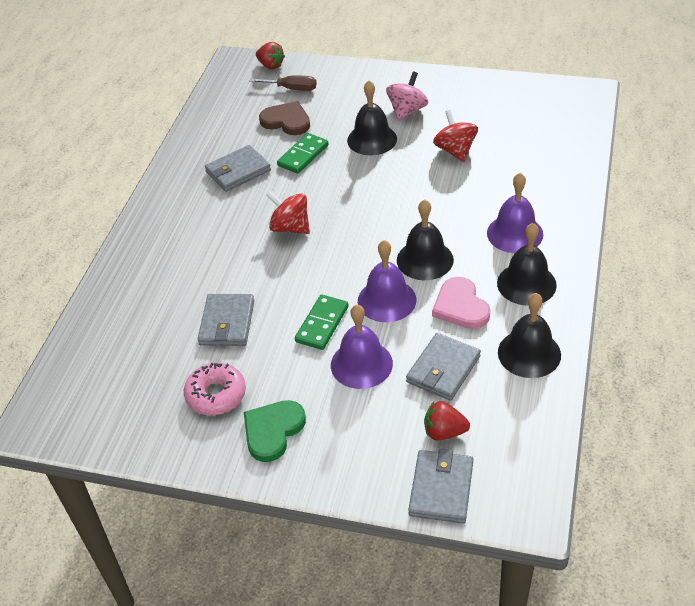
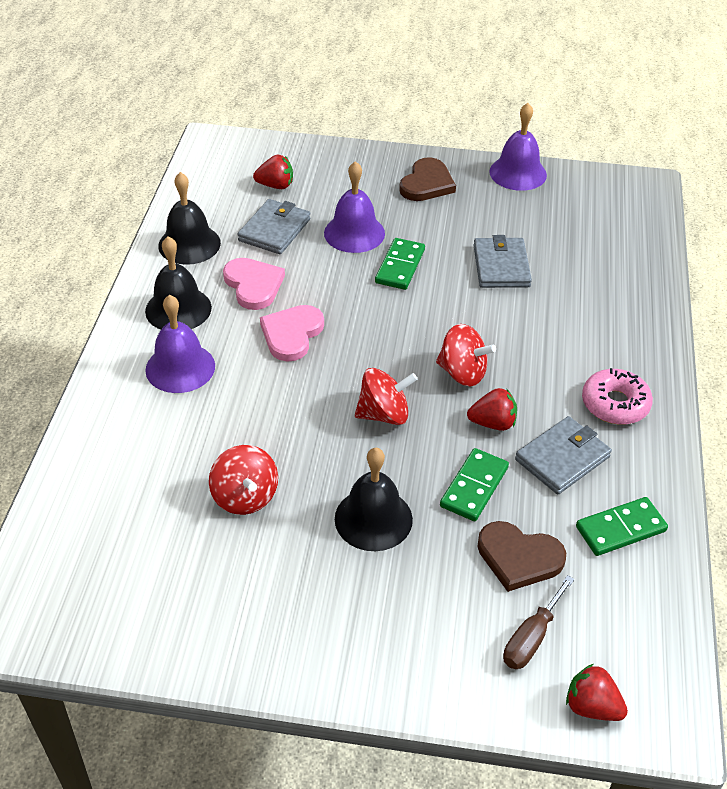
camera: 170 degrees right, 0 degrees up
(216, 395) = (488, 207): pink donut -> pink donut (615, 404)
(218, 134) = (620, 529): none -> green domino
(273, 431) = (427, 183): green heart -> brown heart
(278, 192) = (493, 423): none -> red strawberry
(292, 89) = (531, 638): brown screwdriver -> brown screwdriver turned 60 degrees counterclockwise
(356, 199) = (384, 414): none -> red spinning top
(386, 300) = (333, 290): purple bell -> purple bell (518, 173)
(407, 111) = (320, 581): pink spinning top -> none
(425, 260) = (292, 334): black bell -> pink heart
(441, 489) = (279, 152): grey wallet -> none

